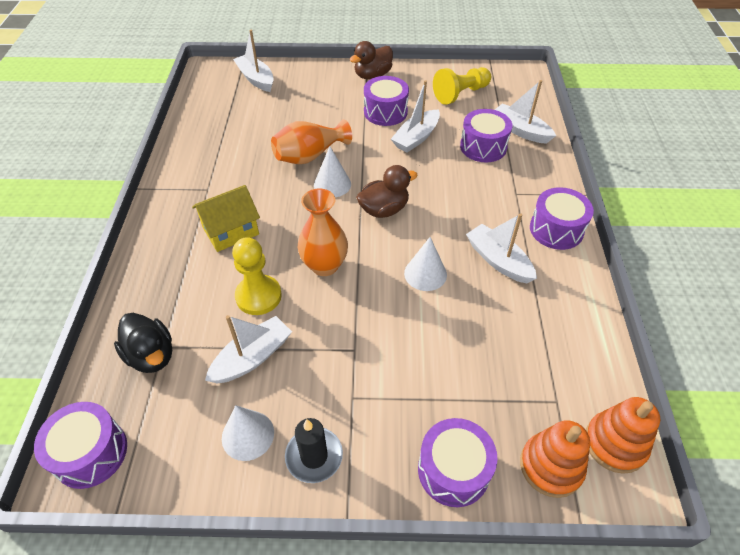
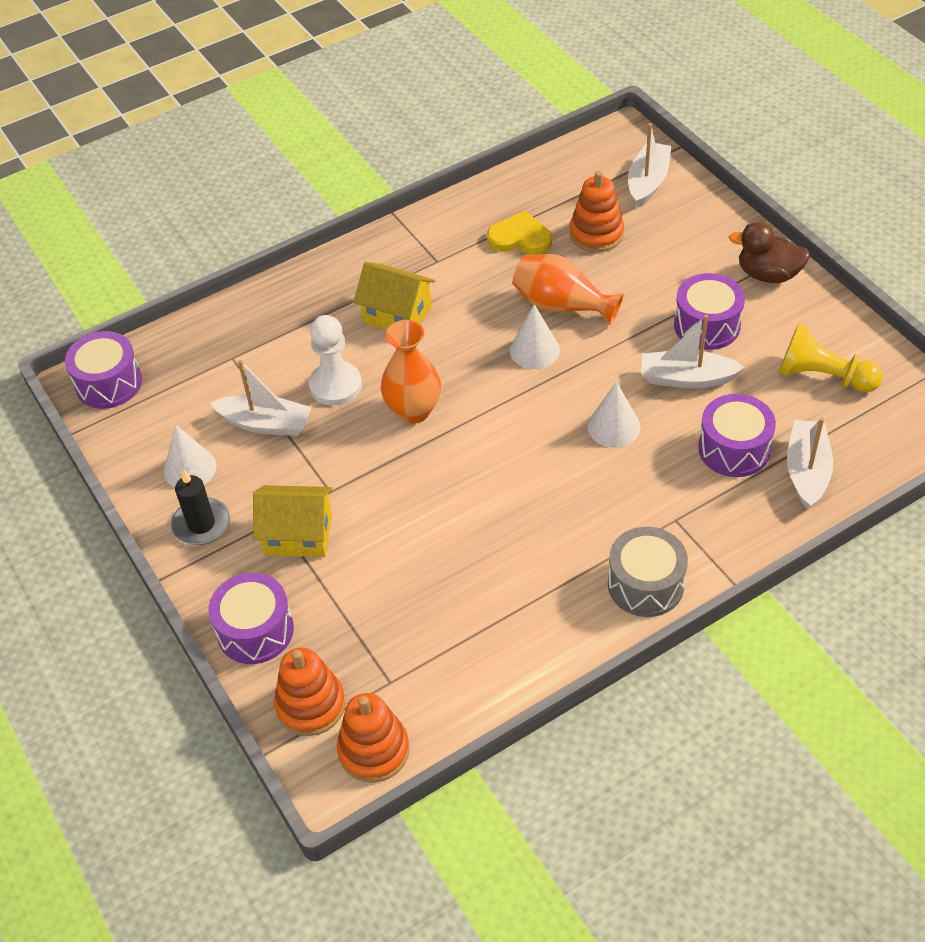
camera: 60 degrees right, 0 degrees up
(151, 355) = (217, 357): black duck -> none
(234, 145) = (520, 238): none -> yellow heart
(258, 296) = (335, 385): yellow pawn -> white pawn
(270, 115) = (596, 234): none -> orange stacking toy
(380, 391) = (298, 535): none -> yellow house
(384, 209) = (535, 414): brown duck -> none
(425, 274) = (471, 497): white cone -> white cone (613, 427)
(498, 261) = (545, 551): white boat -> none
(556, 229) = (645, 584): purple drum -> grey drum

